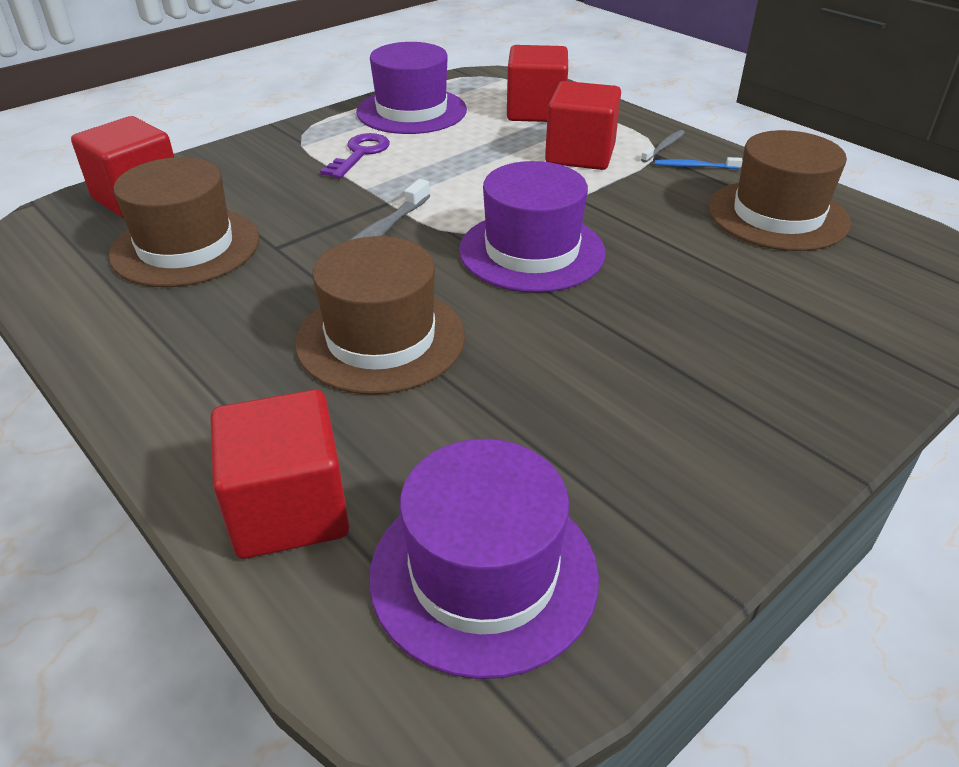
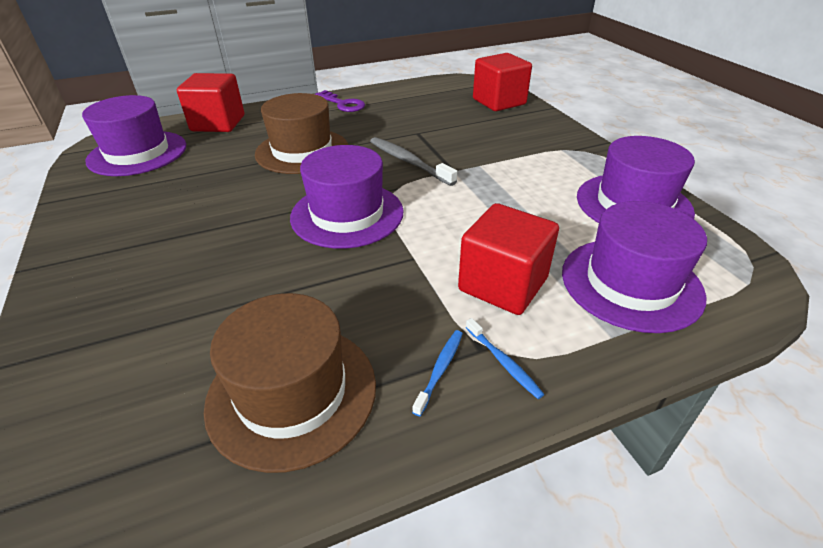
camera: 110 degrees right, 0 degrees up
(186, 247) = (434, 111): brown hat -> none
(360, 154) = (541, 170): purple key -> purple key (343, 104)
(535, 111) = (631, 283): red cube -> purple hat
(663, 147) = (503, 362): grey toothbrush -> blue toothbrush

